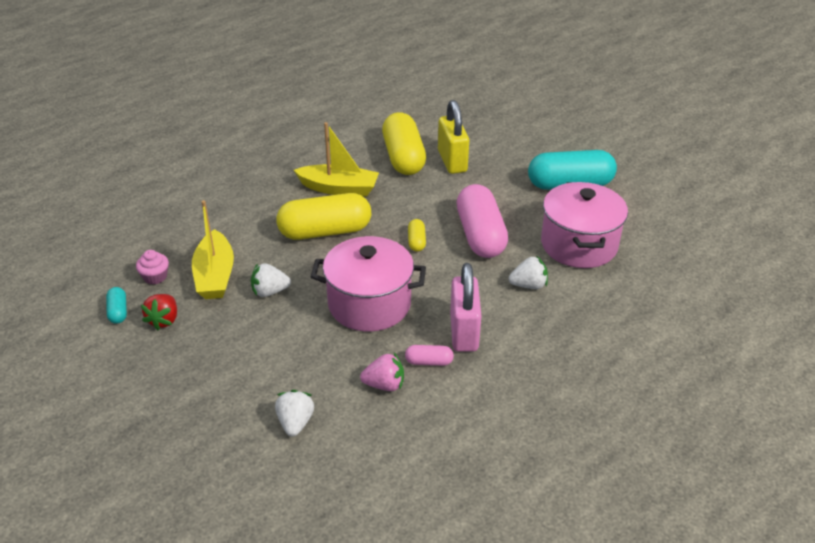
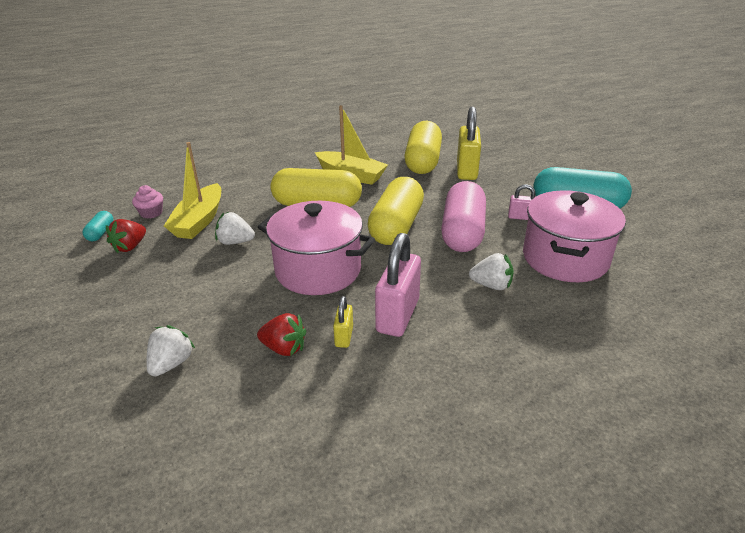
camera: 20 degrees right, 5 degrees down
(384, 385) = (284, 348): pink strawberry -> red strawberry
(416, 241) = (396, 226): yellow capsule -> yellow capsule, size x2.30
(429, 362) = (344, 336): pink capsule -> yellow padlock
(525, 208) = (521, 217): none -> pink padlock

